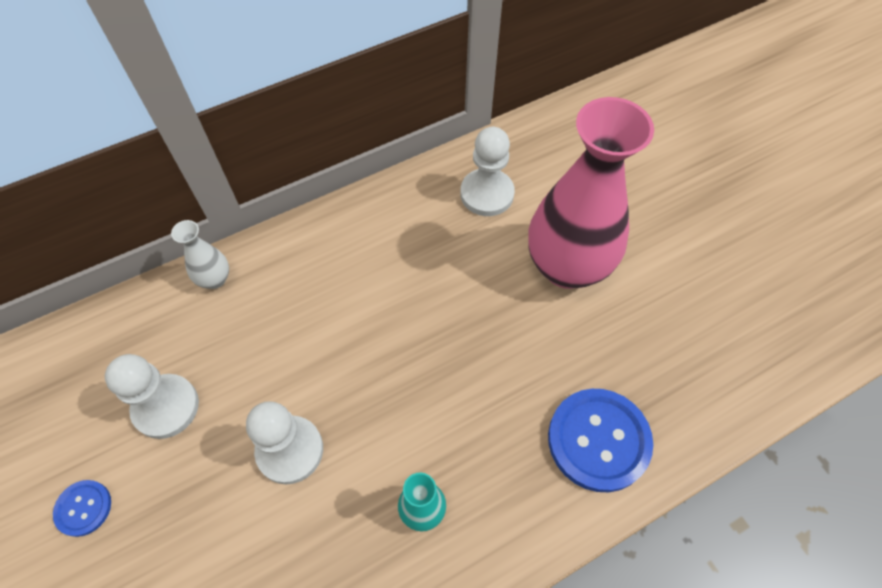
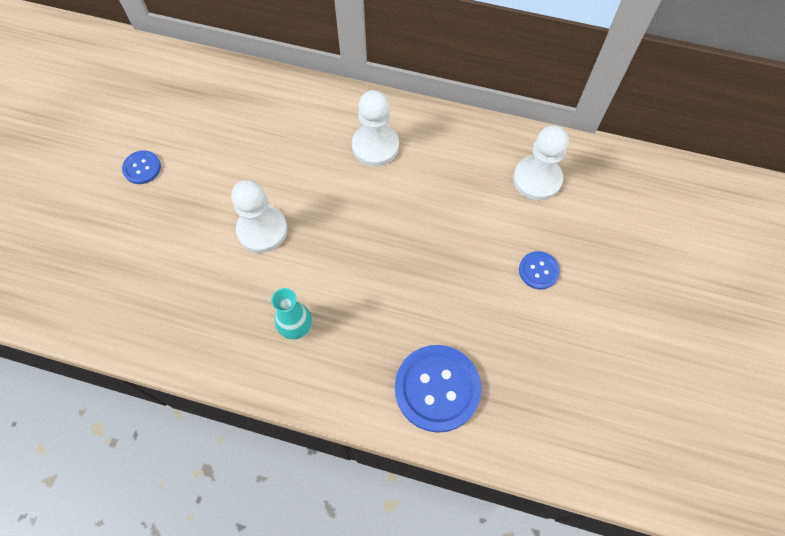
camera: 45 degrees right, 5 degrees up
(166, 407) = (225, 150): white pawn -> white pawn (375, 146)
(215, 279) = (317, 98): white vase -> none
(567, 266) = (538, 271): pink vase -> blue button

